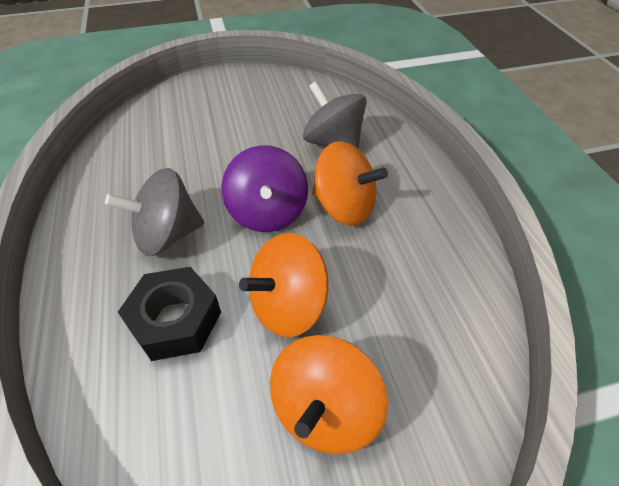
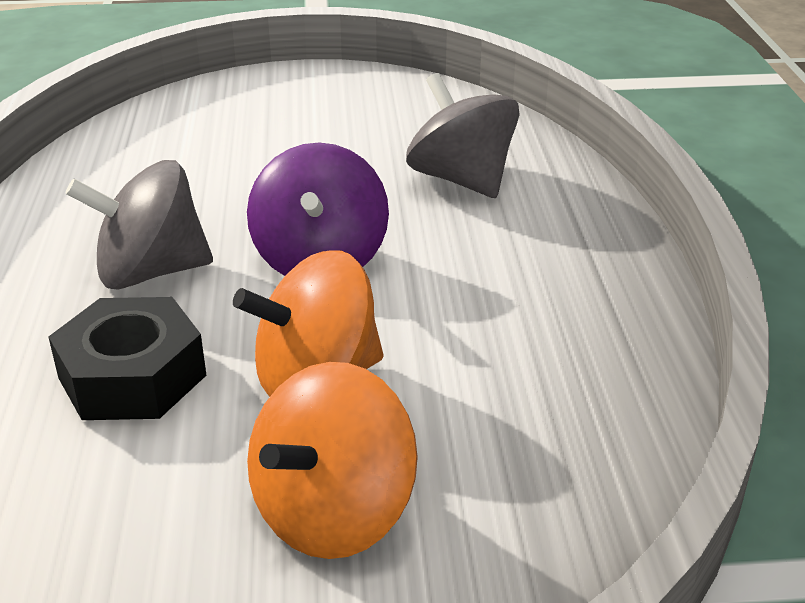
camera: 10 degrees right, 15 degrees down
(344, 207) = (451, 265): orange spinning top -> none

